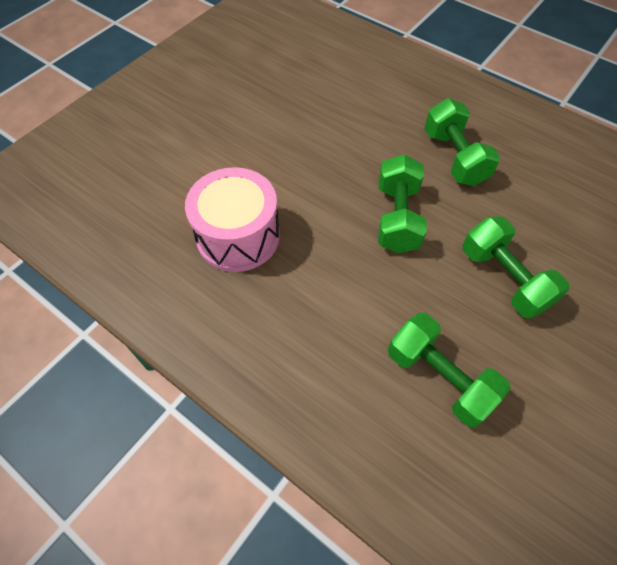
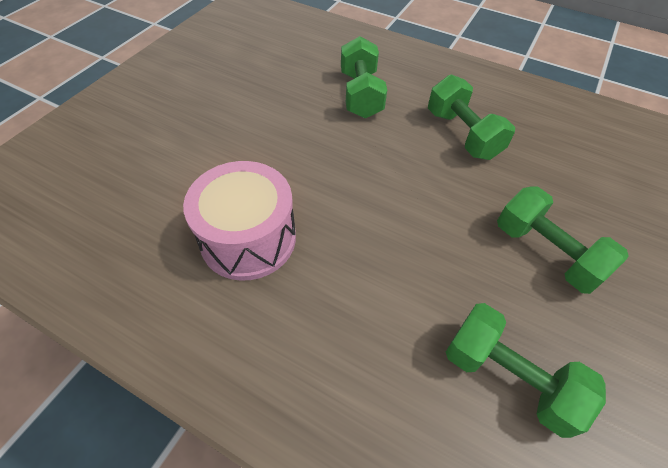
camera: 10 degrees left, 5 degrees down
(397, 218) = (419, 200): green dumbbell -> green dumbbell (360, 95)

